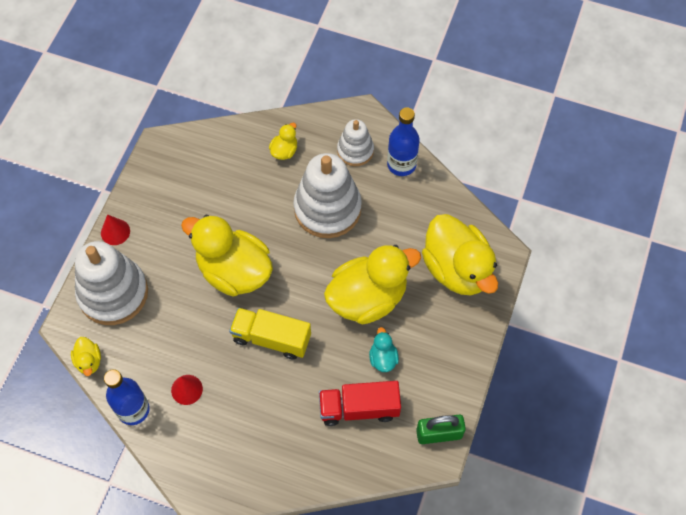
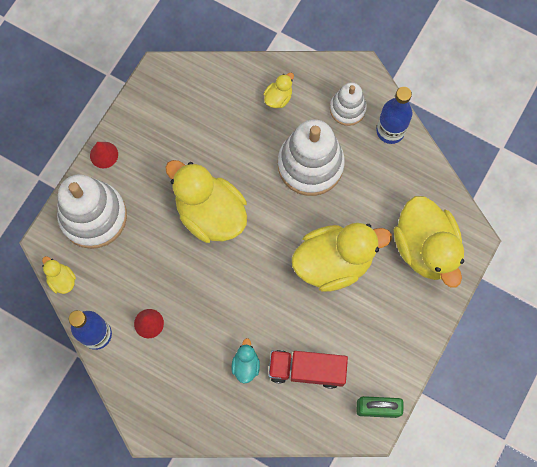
camera: 10 degrees right, 10 degrees up
(89, 361) = (62, 280): yellow duck -> yellow duck turned 150 degrees clockwise
(271, 338) = (235, 287): yellow truck -> none
(383, 358) = (337, 325): turquoise duck -> turquoise duck (246, 365)

